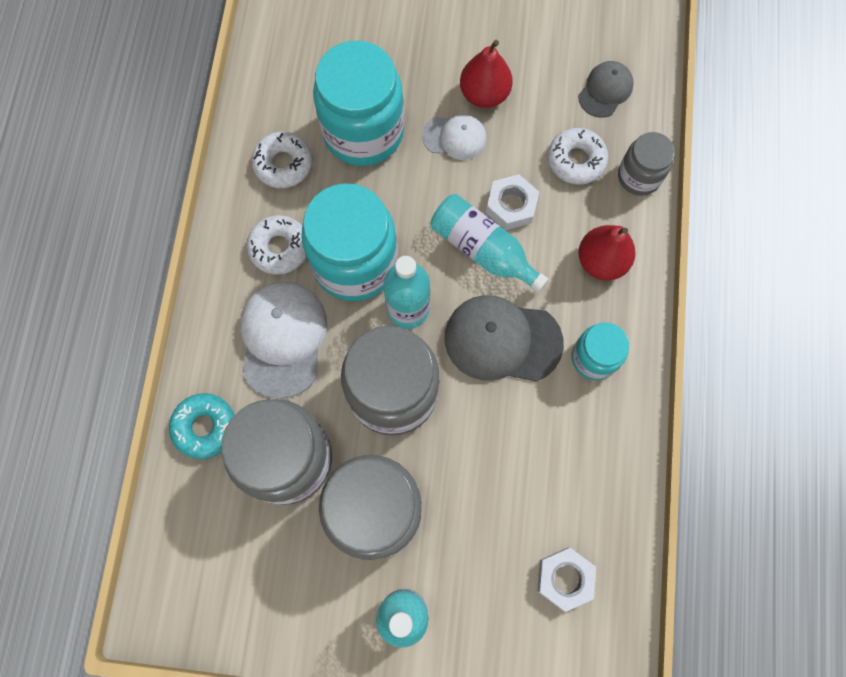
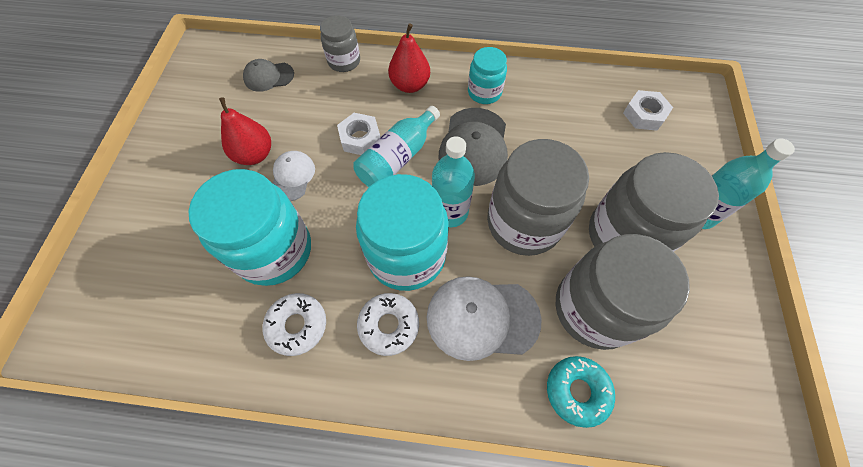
camera: 90 degrees left, 10 degrees down
(576, 160) = (326, 96): white donut -> none
(605, 90) = (269, 77): grey cap -> grey cap turned 45 degrees counterclockwise

